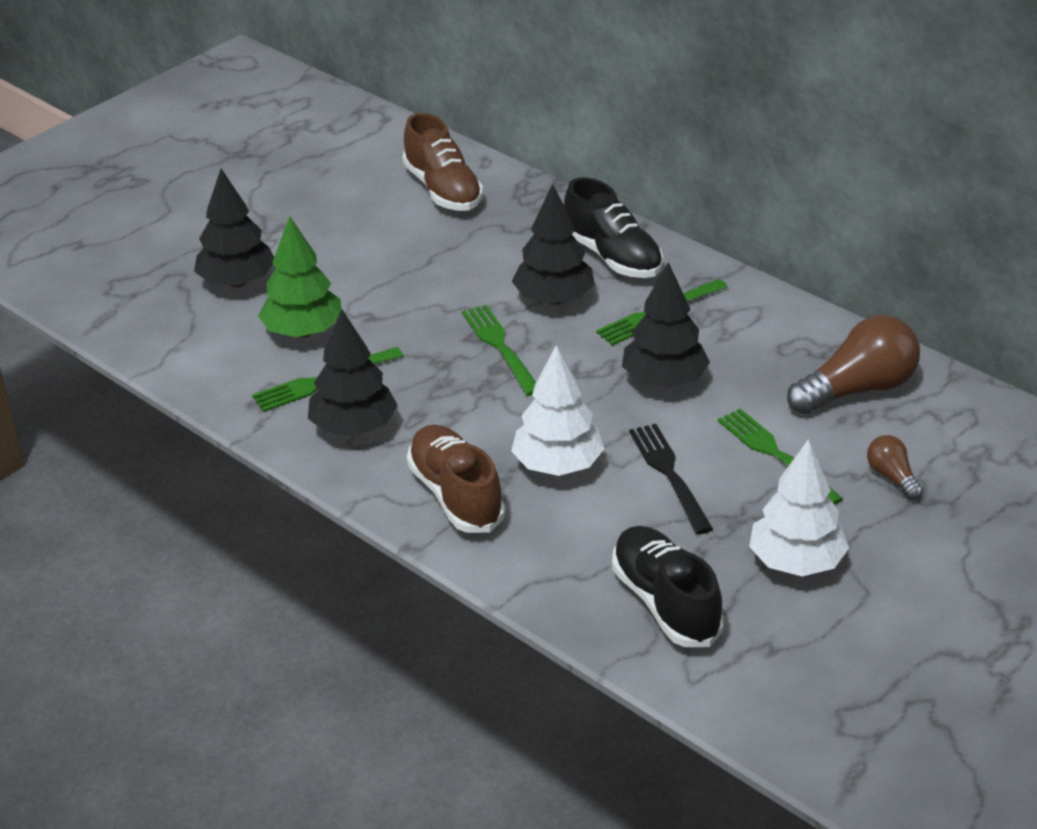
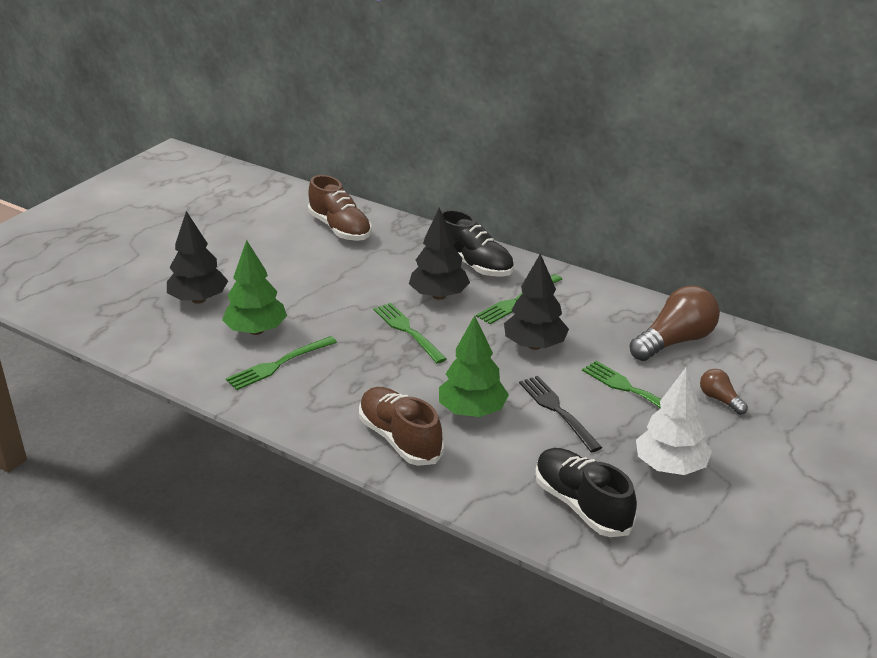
camera: 10 degrees left, 5 degrees down
(353, 427) = (309, 396): black tree -> none
(557, 465) = (472, 411): white tree -> green tree

